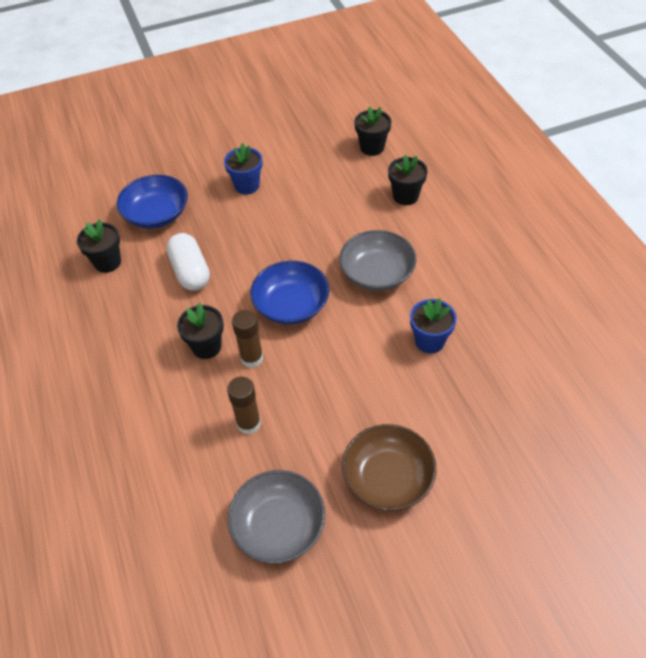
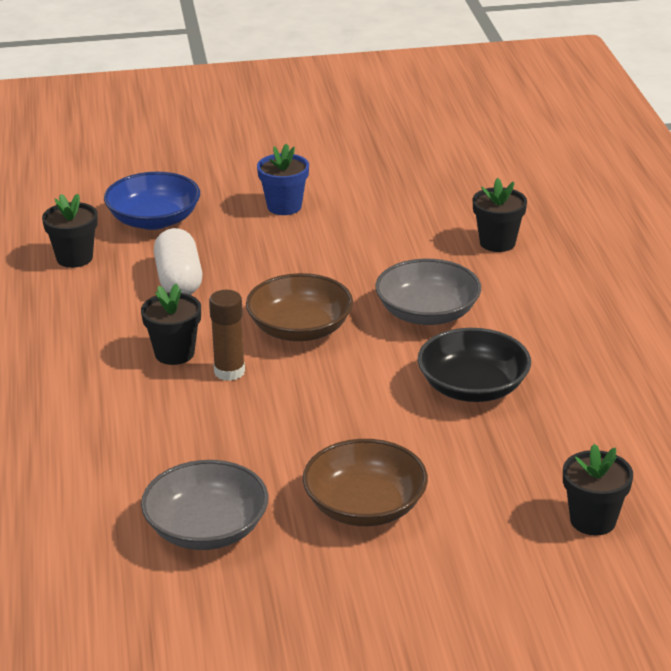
camera: 10 degrees right, 20 degrees down
(249, 423) = (203, 431): brown glue stick -> none
(291, 305) = (300, 329): blue bowl -> brown bowl
(372, 147) = (470, 189): black flower pot -> black flower pot (593, 520)
(429, 341) = (473, 387): blue flower pot -> black bowl

